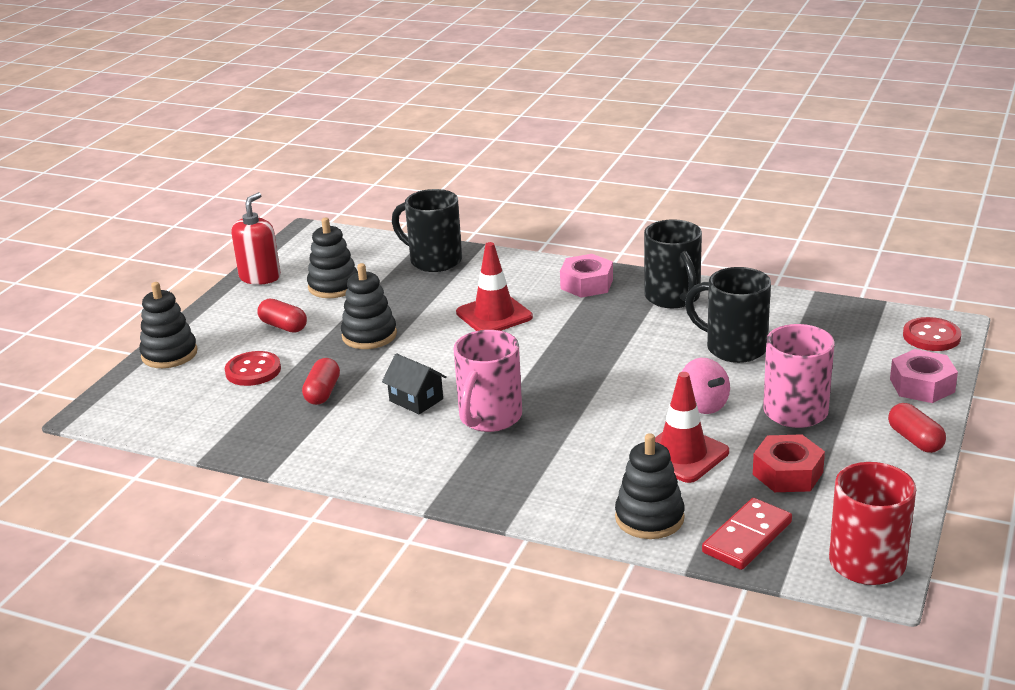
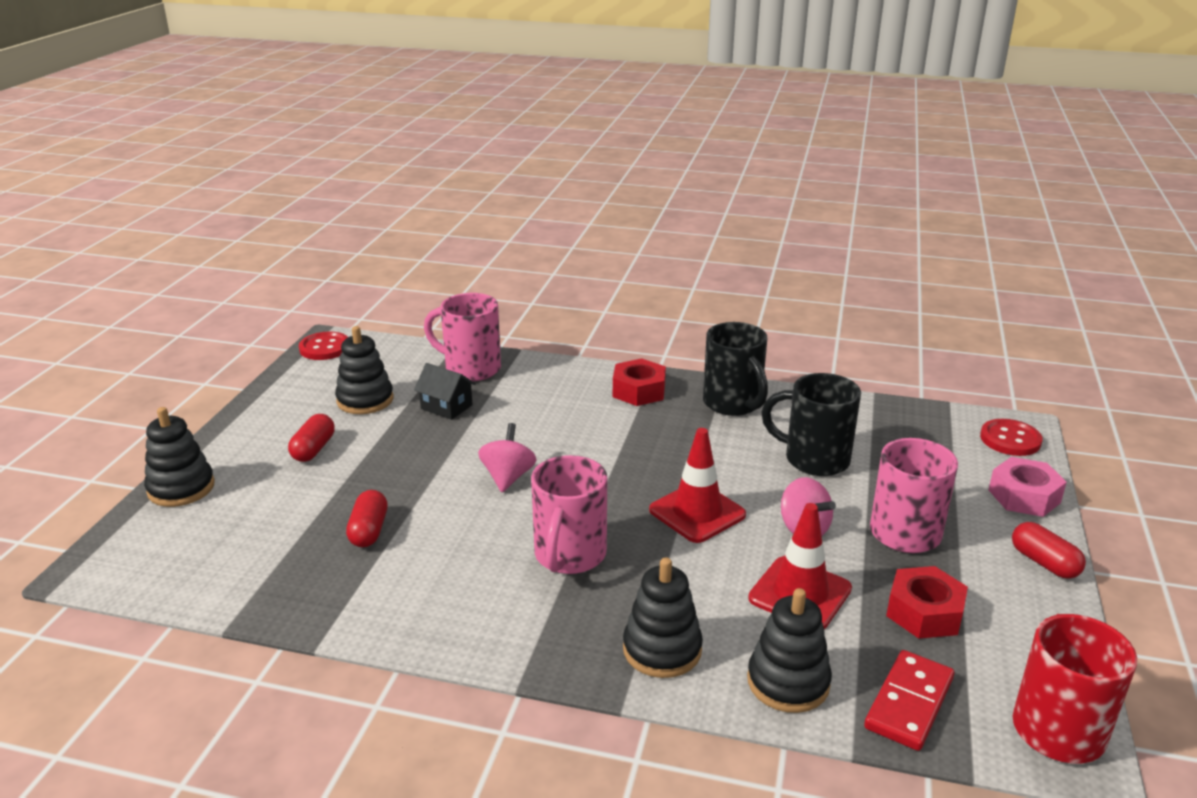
camera: 10 degrees left, 0 degrees up
(253, 371) = (283, 506): red button -> red button (325, 348)
(260, 277) = (281, 391): red soap dispenser -> none
(283, 326) = (313, 449): red capsule -> red capsule turned 75 degrees clockwise
(369, 335) = (413, 457): black stacking toy -> black stacking toy (662, 649)
(416, 400) = (480, 536): black house -> black house (446, 407)
(434, 261) = (471, 369): black mug -> pink mug
(449, 354) = (508, 477): none -> pink spinning top
(494, 315) = (548, 429): red traffic cone -> red traffic cone (697, 512)
(586, 284) = (639, 391): pink nut -> red nut

